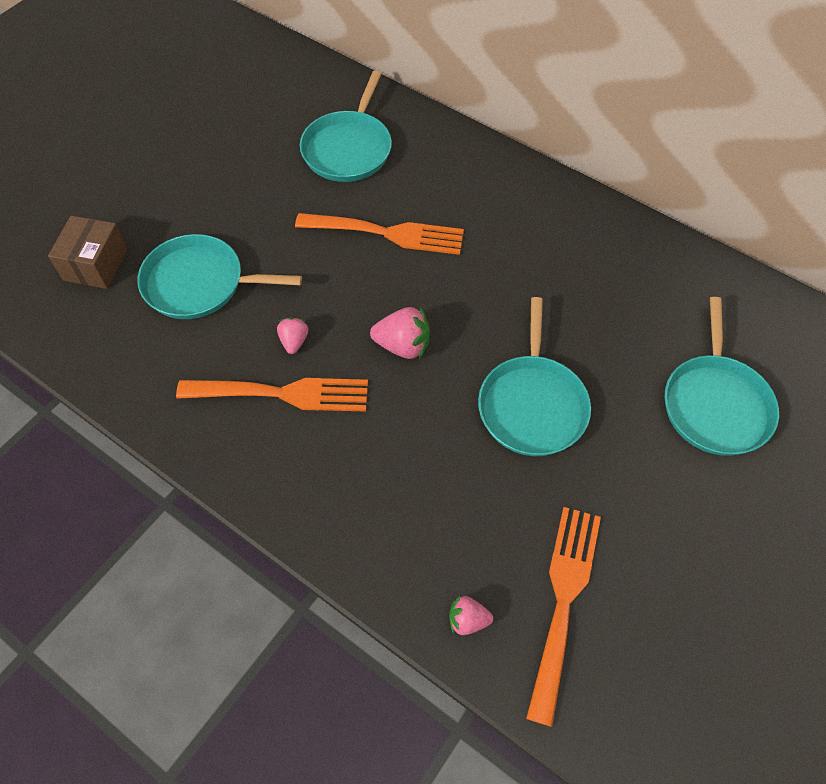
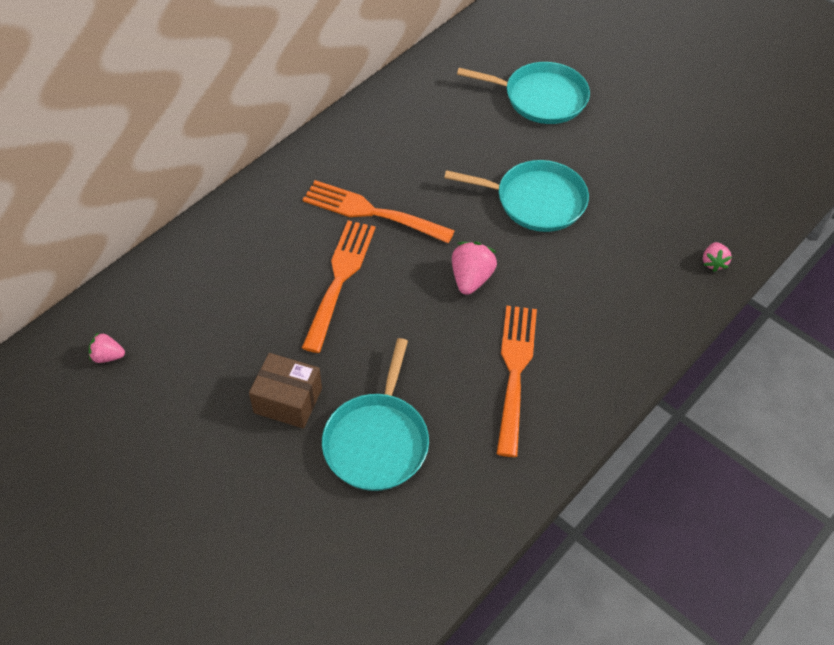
camera: 85 degrees left, 5 degrees down
(95, 264) = (335, 545): brown box -> brown box (288, 401)
(294, 341) = (458, 360): pink strawberry -> pink strawberry (108, 356)
(348, 148) = (217, 302): turquoise pan -> none
(563, 600) = (695, 207): orange fork -> orange fork (371, 212)

